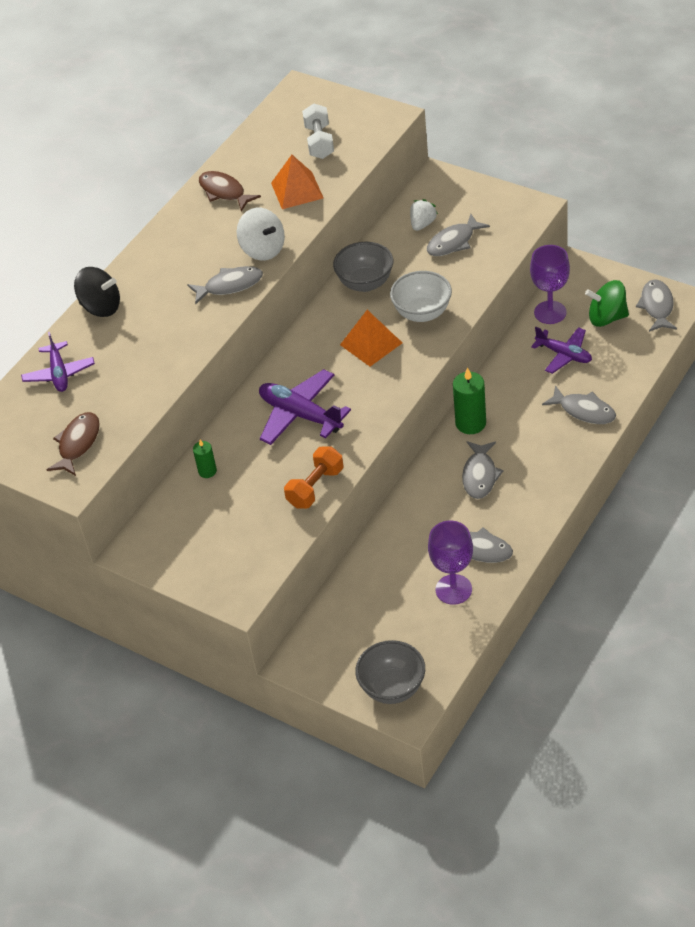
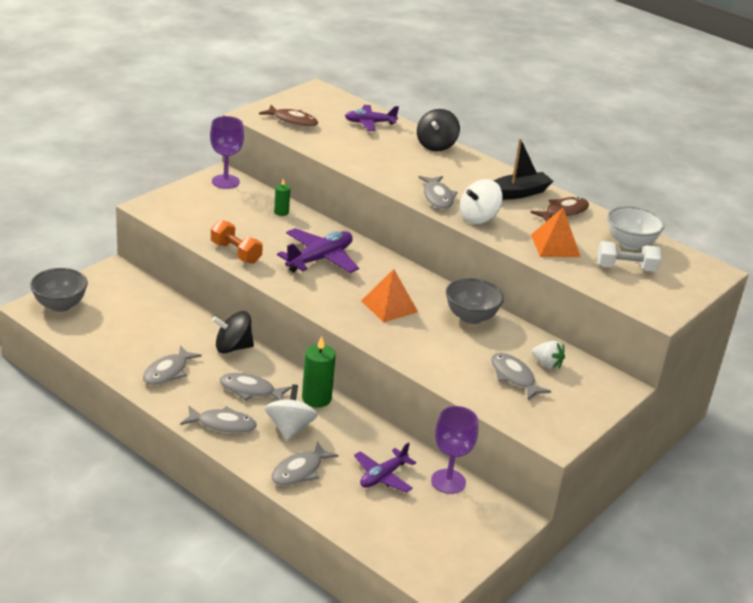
camera: 90 degrees right, 15 degrees down
(195, 228) = (517, 193): none -> black boat
(412, 509) = (232, 347): none -> black spinning top
(422, 313) = (418, 340): white bowl -> white bowl (630, 244)
(453, 589) = (134, 351): purple goblet -> purple goblet (225, 182)
(525, 432) = (290, 428): none -> white spinning top
(607, 317) = (427, 520): green spinning top -> none
(657, 306) = (432, 563): grey fish -> grey fish (222, 424)

